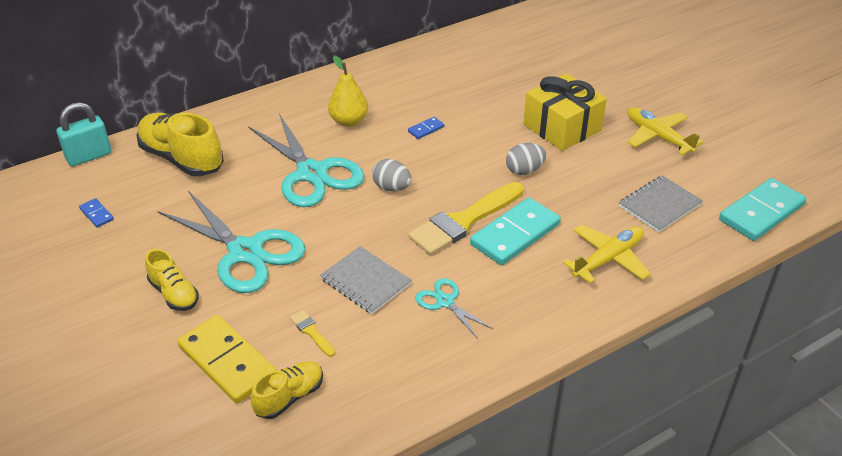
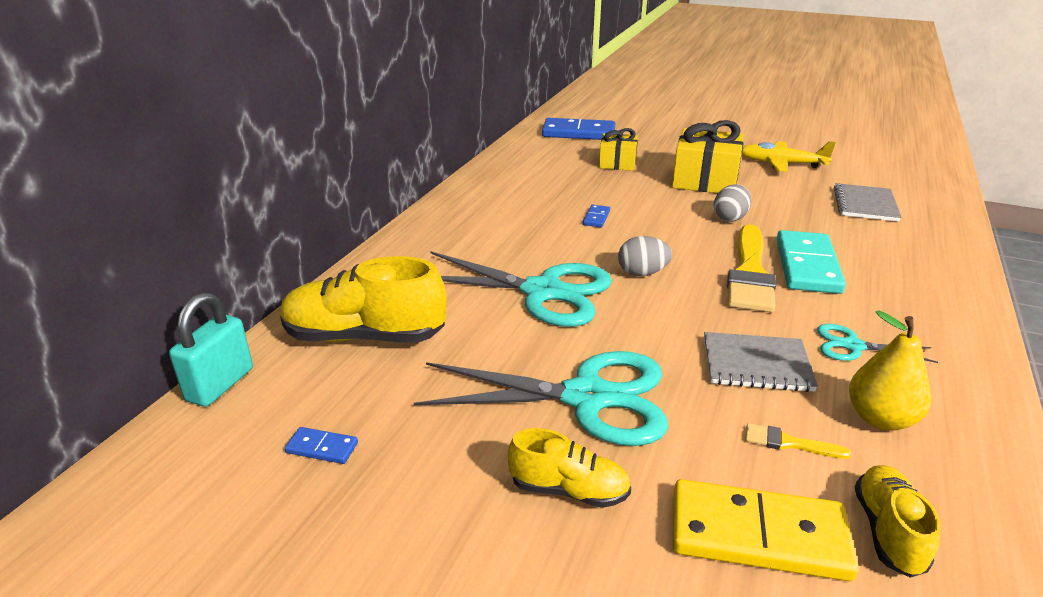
camera: 35 degrees left, 10 degrees down
(349, 121) = (512, 236): yellow pear -> yellow pear (880, 418)
(517, 83) = (617, 163): none -> yellow gift
(531, 38) = (578, 133): none -> blue domino
(608, 259) = (902, 254): yellow plane -> none
(761, 212) = (931, 185): turquoise domino -> none

